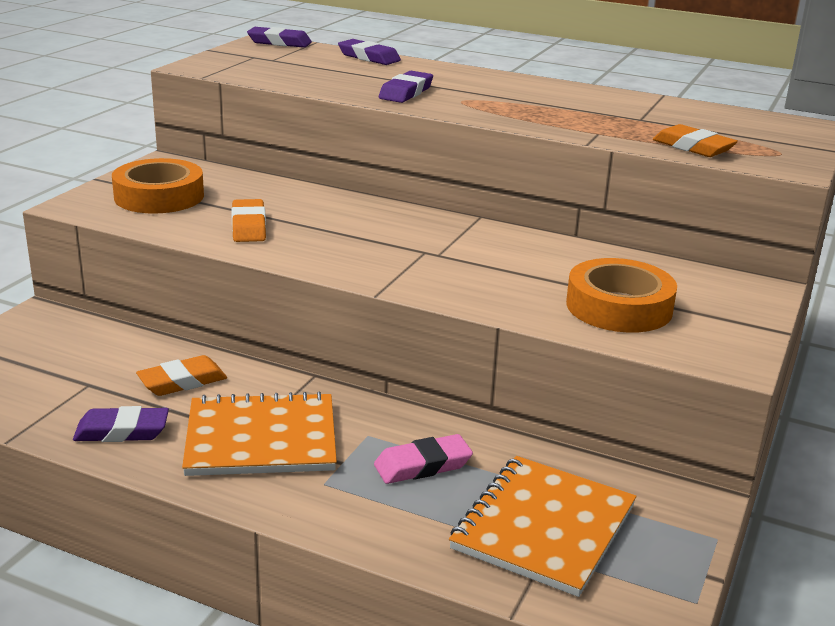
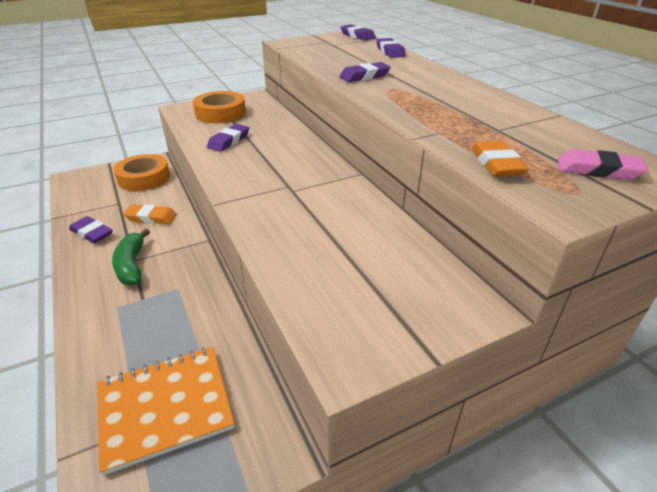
camera: 40 degrees right, 10 degrees up
(249, 226) = (229, 141): orange eraser -> purple eraser
(261, 439) = (132, 265): orange notebook -> green banana
(423, 465) = (172, 323): pink eraser -> pink eraser (598, 170)
(619, 307) = (338, 275): orange tape -> orange tape (144, 178)

